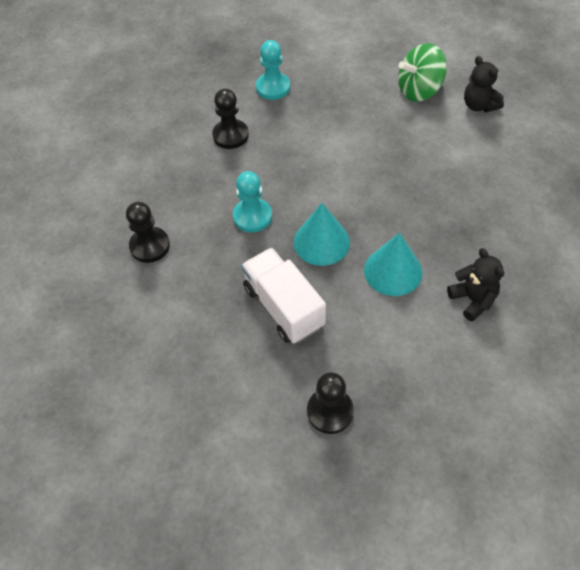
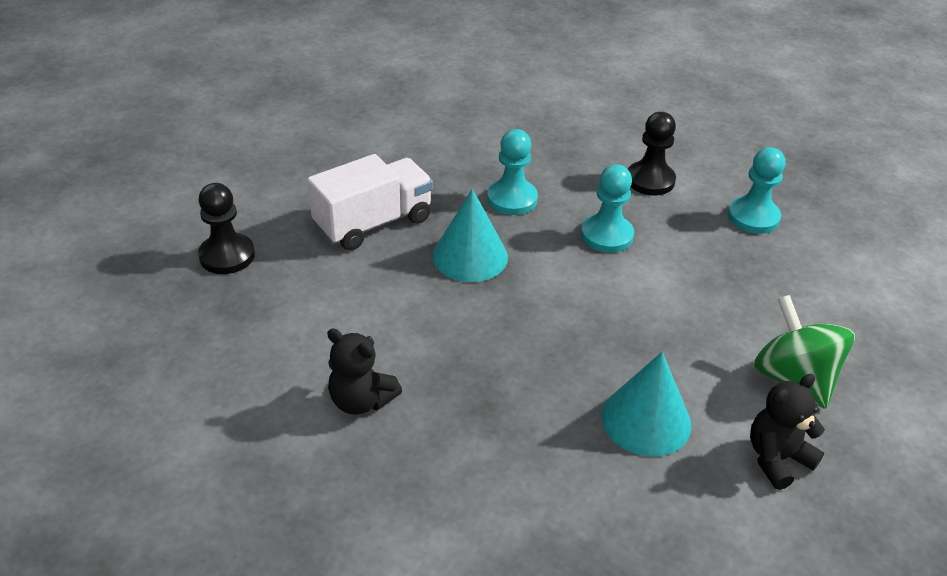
camera: 85 degrees right, 15 degrees down
(150, 246) = (468, 126): black pawn -> none
(294, 163) = (607, 235): none -> turquoise pawn
(393, 271) = (418, 321): turquoise cone -> turquoise cone (646, 420)
(473, 299) = (361, 400): black teddy bear -> black teddy bear turned 60 degrees clockwise

